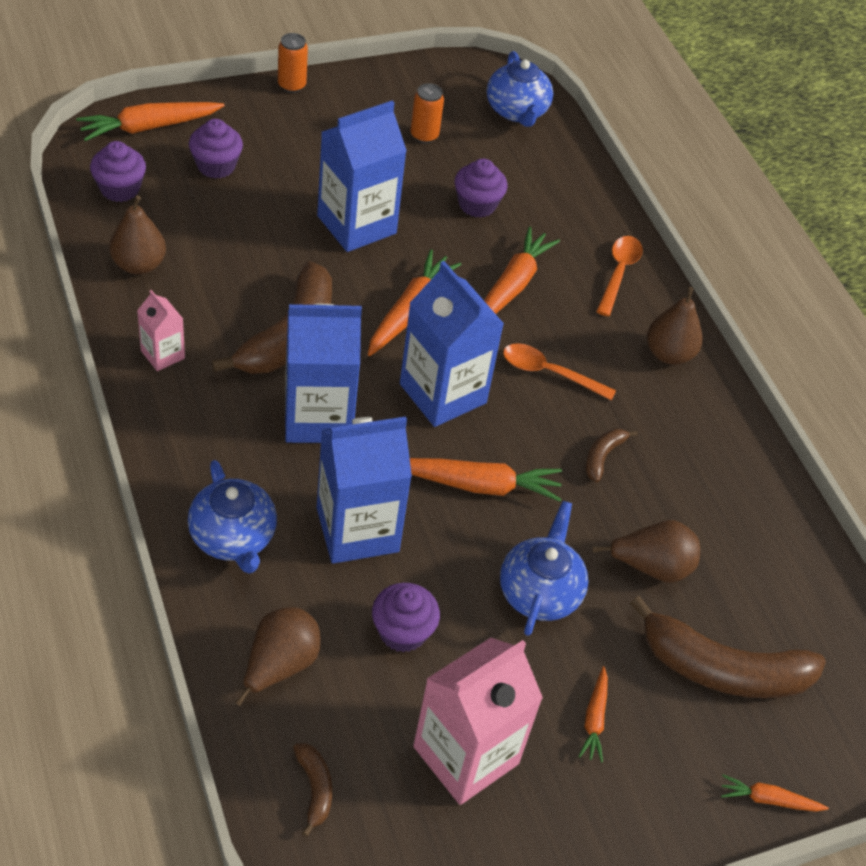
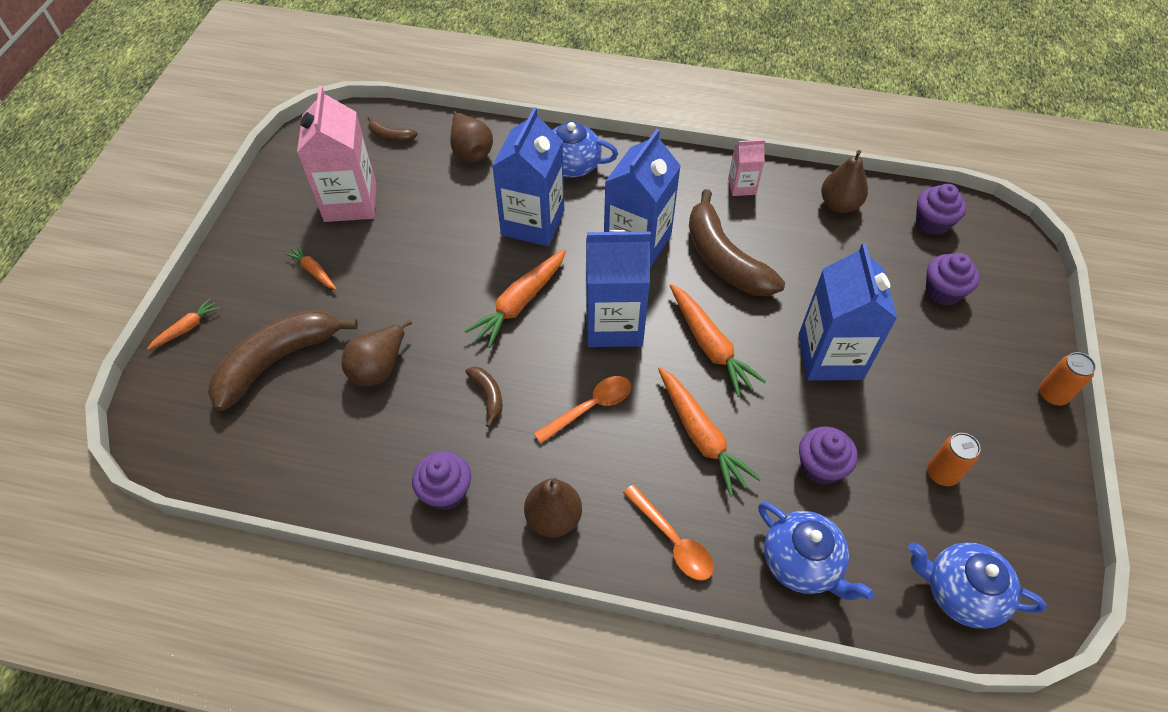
camera: 130 degrees right, 5 degrees up
(149, 127) = (1009, 267): orange carrot -> none
(402, 631) = (446, 211): purple cupcake -> purple cupcake (446, 491)
(539, 591) = (415, 292): blue teapot -> blue teapot (802, 563)

